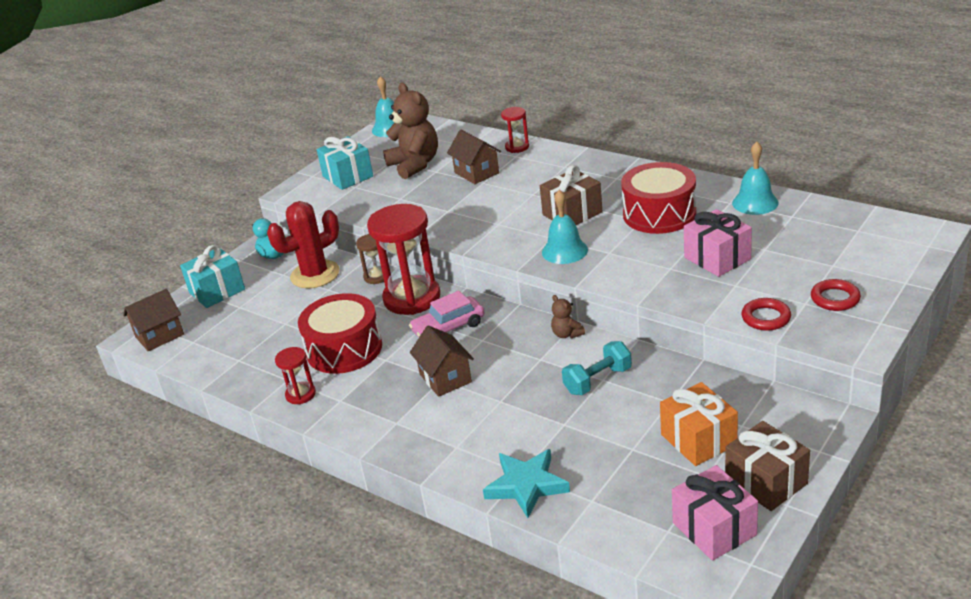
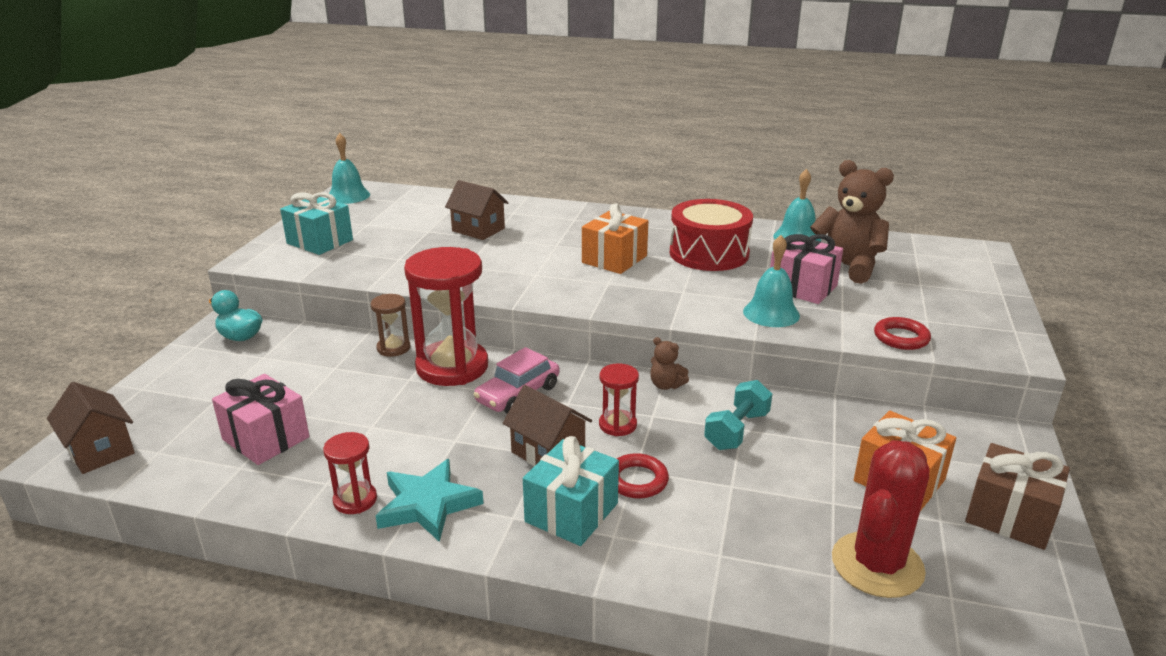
camera: 25 degrees left, 5 degrees down
(159, 336) = (100, 450): brown house -> brown house turned 75 degrees counterclockwise
(217, 291) = (173, 385): turquoise gift -> turquoise gift (571, 512)
(315, 274) = (308, 353): red cactus -> red cactus (877, 565)
(344, 349) = (391, 434): red drum -> none
(415, 165) = (399, 226): brown teddy bear -> brown teddy bear (846, 267)
(517, 147) = (509, 205): red hourglass -> red hourglass (617, 425)
(526, 485) = (738, 571): turquoise star -> turquoise star (427, 505)
(564, 251) = (632, 294): turquoise bell -> turquoise bell (771, 313)
(572, 213) = (614, 259): brown gift -> orange gift
(714, 529) = (1001, 584): pink gift -> pink gift (266, 438)
(835, 298) = (951, 313): red ring -> red ring (637, 480)

